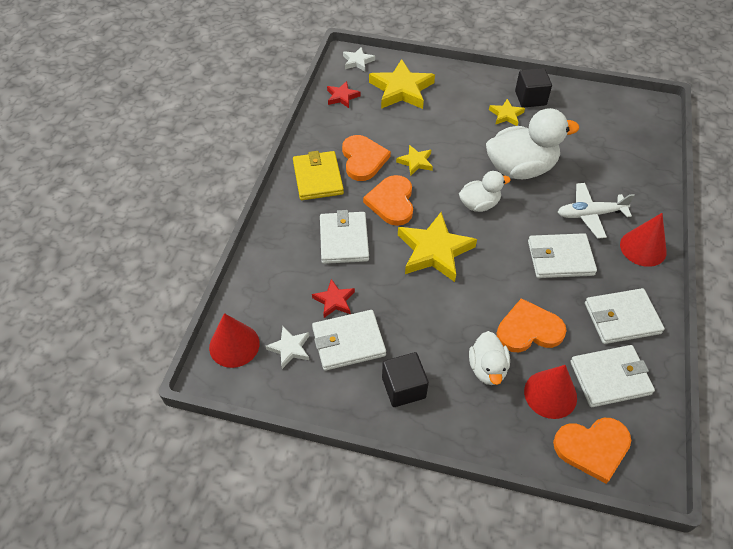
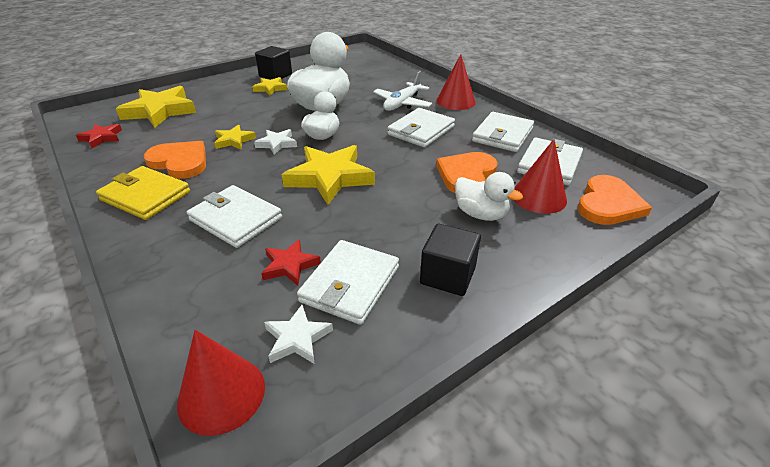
camera: 50 degrees left, 15 degrees down
(358, 61) = (91, 113): white star -> white star (277, 144)
(391, 202) = (247, 171): orange heart -> none

